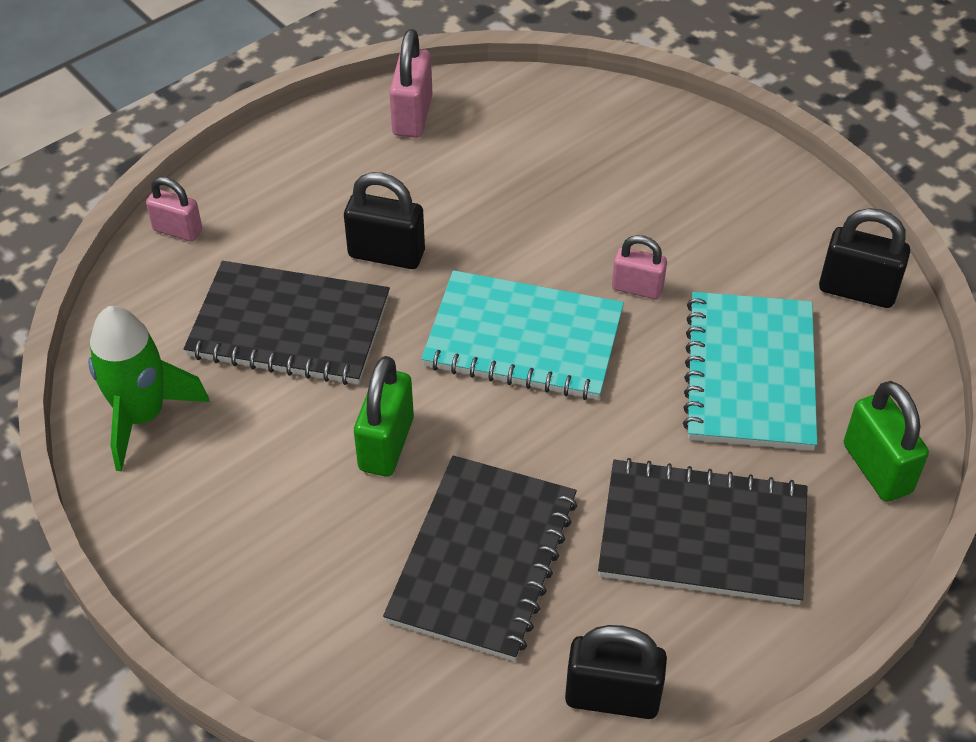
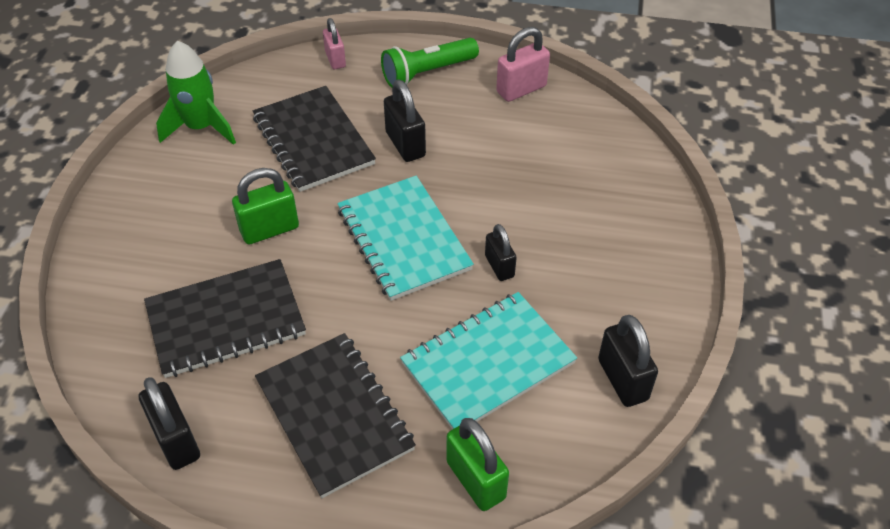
camera: 50 degrees right, 0 degrees up
(297, 169) = (427, 72): none -> green flashlight
(637, 288) = (499, 266): pink padlock -> black padlock
(877, 468) = (476, 480): green padlock -> green padlock turned 60 degrees counterclockwise

